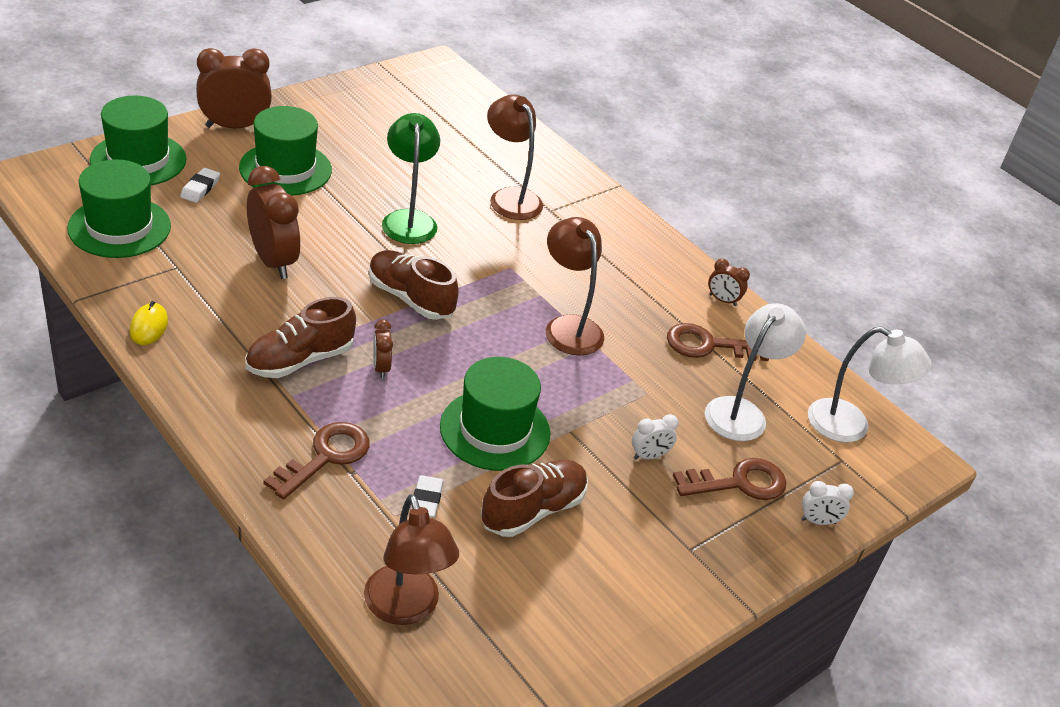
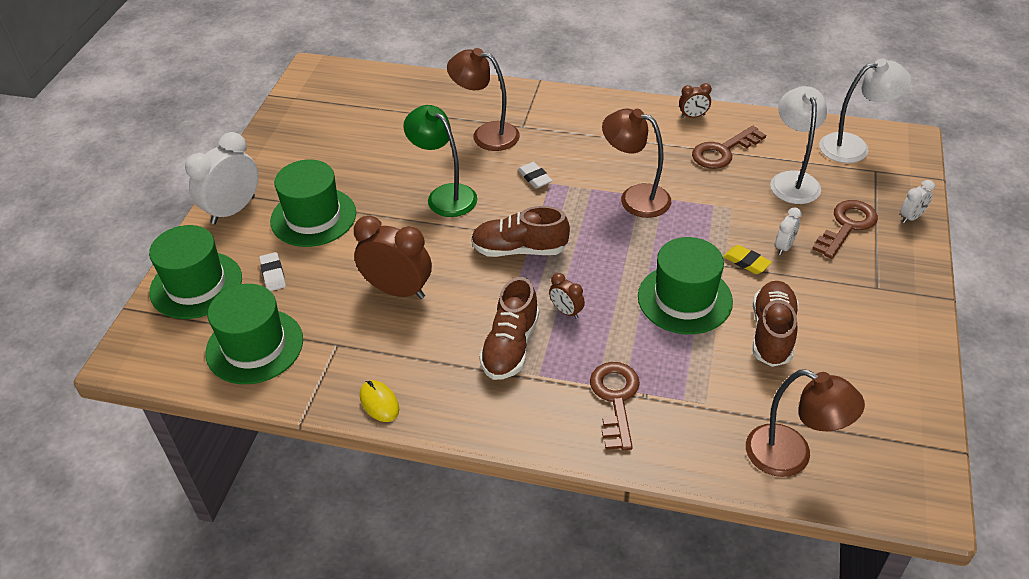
camera: 30 degrees left, 5 degrees up
(235, 126) = (233, 210): brown clock -> white clock
(426, 500) = (709, 377): white eraser -> white eraser (535, 178)
(594, 442) = (746, 262): none -> yellow eraser

